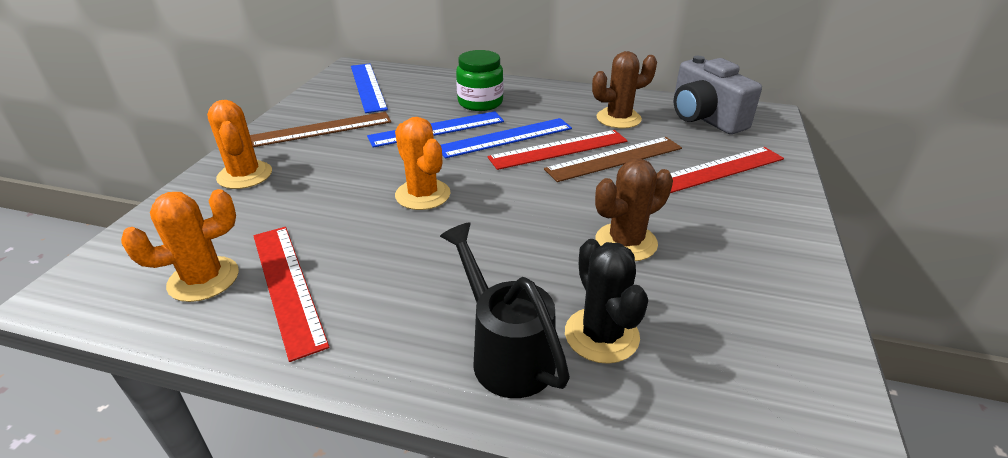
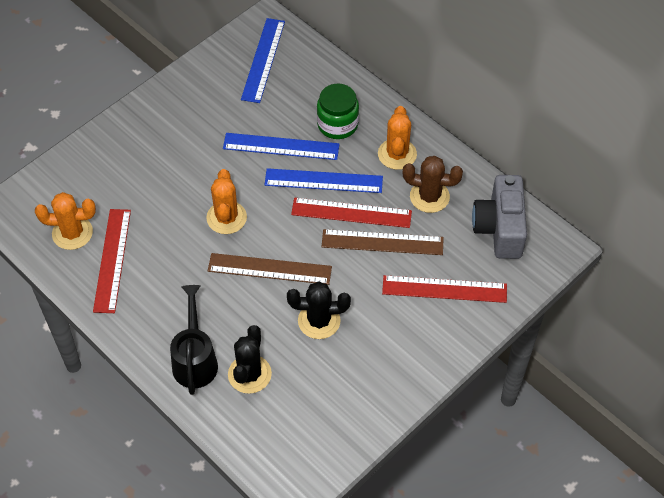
camera: 30 degrees right, 20 degrees up
(245, 175) = (126, 143): orange cactus -> orange cactus (397, 154)
(322, 129) = (199, 109): brown ruler -> brown ruler (269, 269)
(626, 242) = (319, 321): brown cactus -> black cactus

